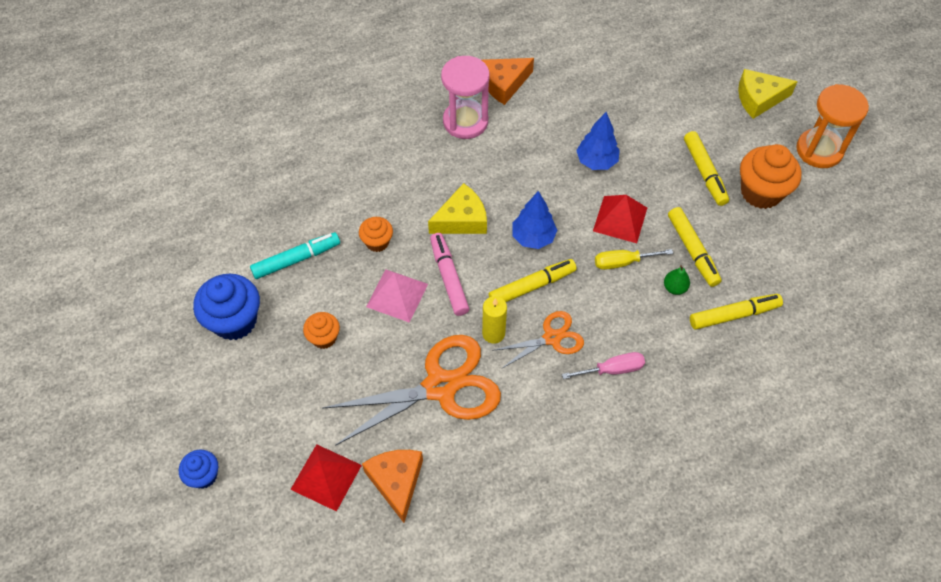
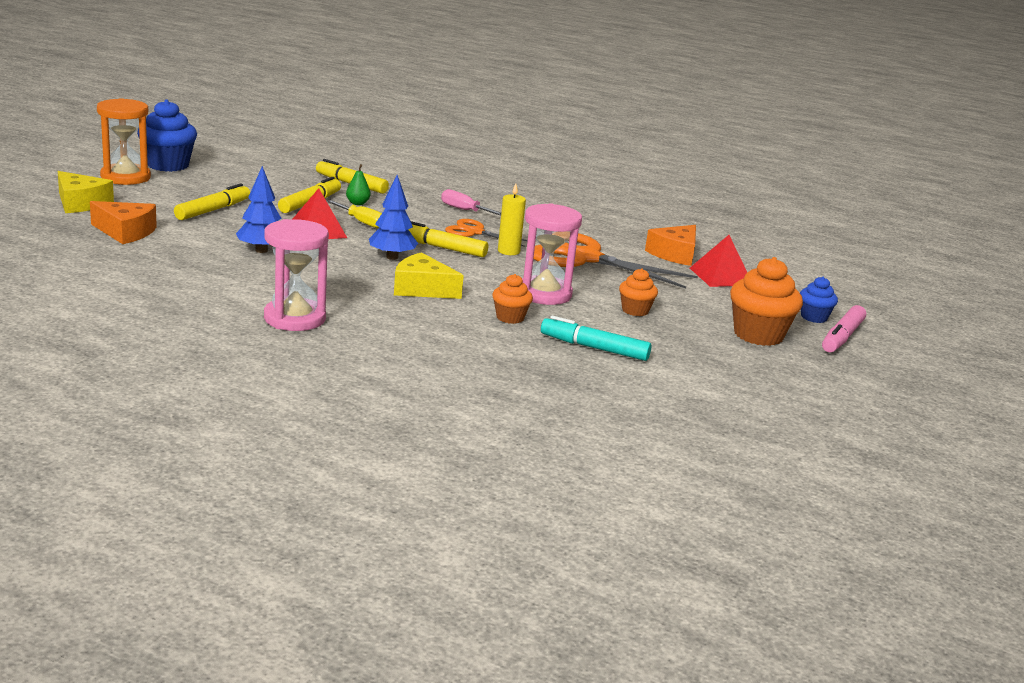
camera: 135 degrees left, 35 degrees down
(234, 321) = (698, 353): blue cupcake -> blue cupcake (168, 165)
(397, 295) = (544, 294): pink pyramid -> pink hourglass
(449, 277) = (490, 279): pink marker -> pink marker (842, 337)
(504, 84) = (207, 313): orange cheese -> orange cheese (125, 232)
(761, 192) = (208, 190): orange cupcake -> orange cupcake (758, 335)

